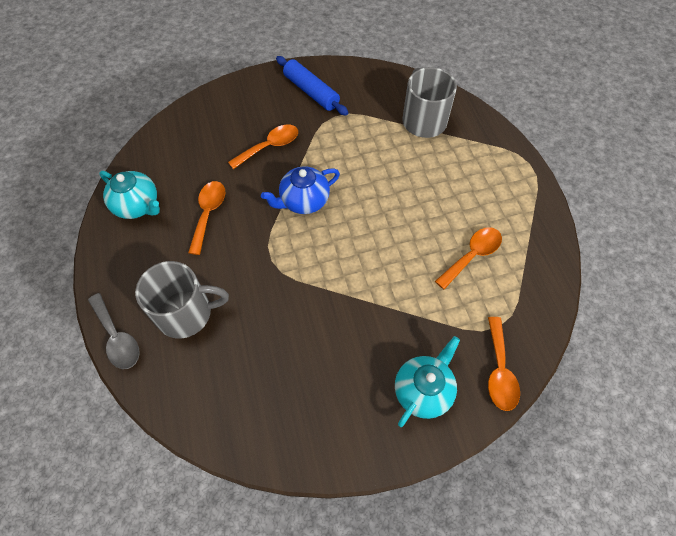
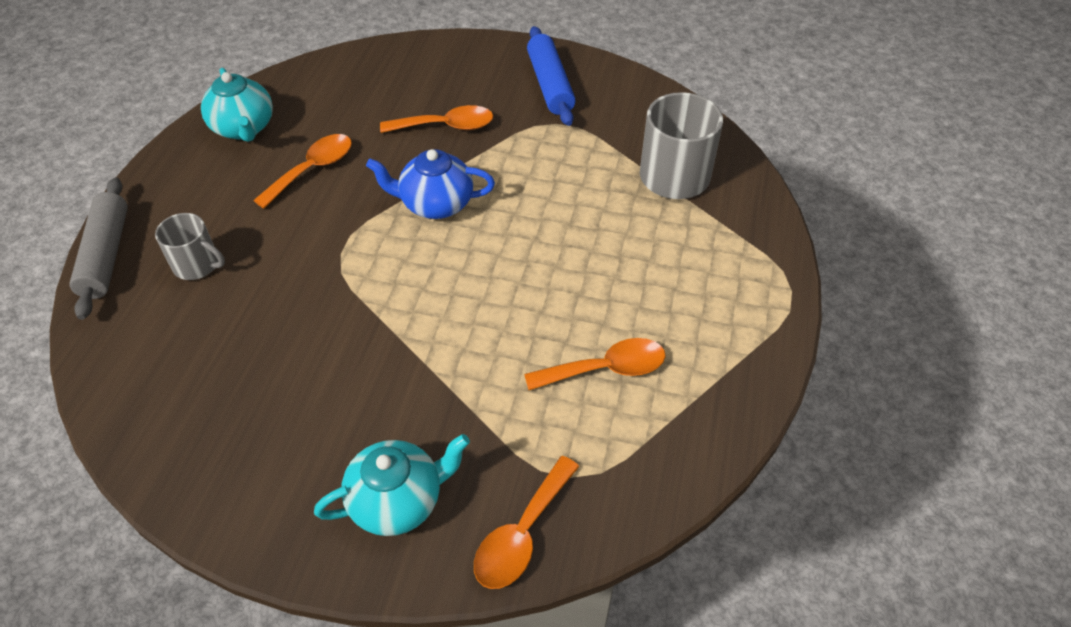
camera: 30 degrees right, 10 degrees down
(117, 338) = (106, 255): grey spoon -> grey rolling pin
(186, 313) = (197, 265): grey mug -> grey mug, size x0.60

